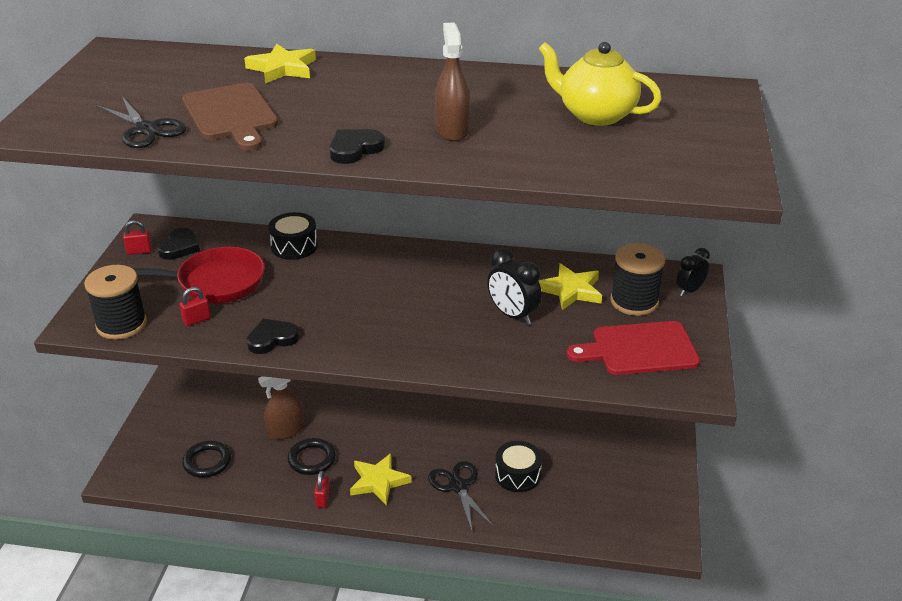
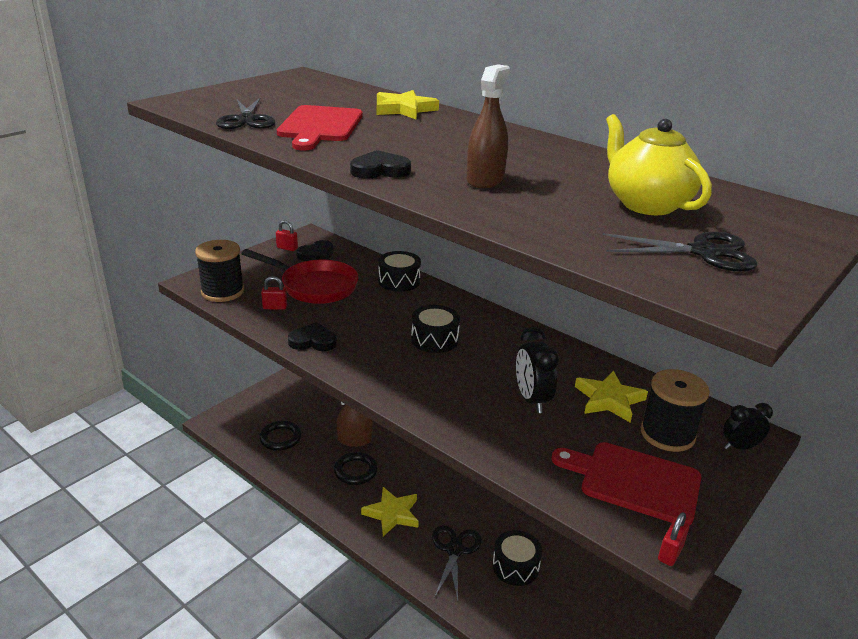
camera: 30 degrees right, 5 degrees down
(231, 115) = (319, 126): brown cutting board -> red cutting board
(322, 499) = (338, 507): red padlock -> red padlock (670, 553)
(383, 293) = (434, 339): none -> black drum
(675, 148) = (703, 252): none -> black scissors

